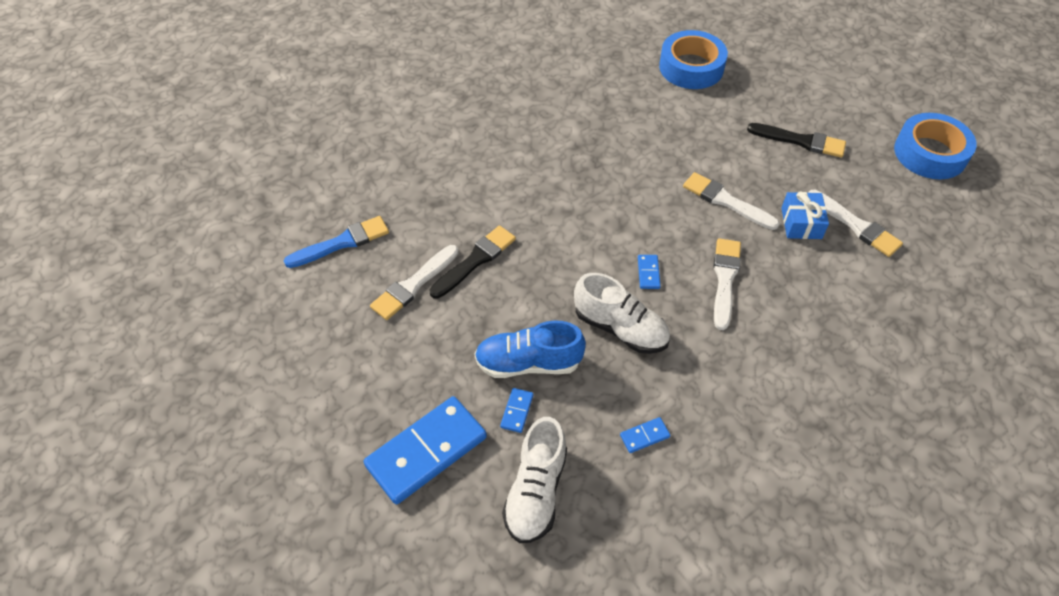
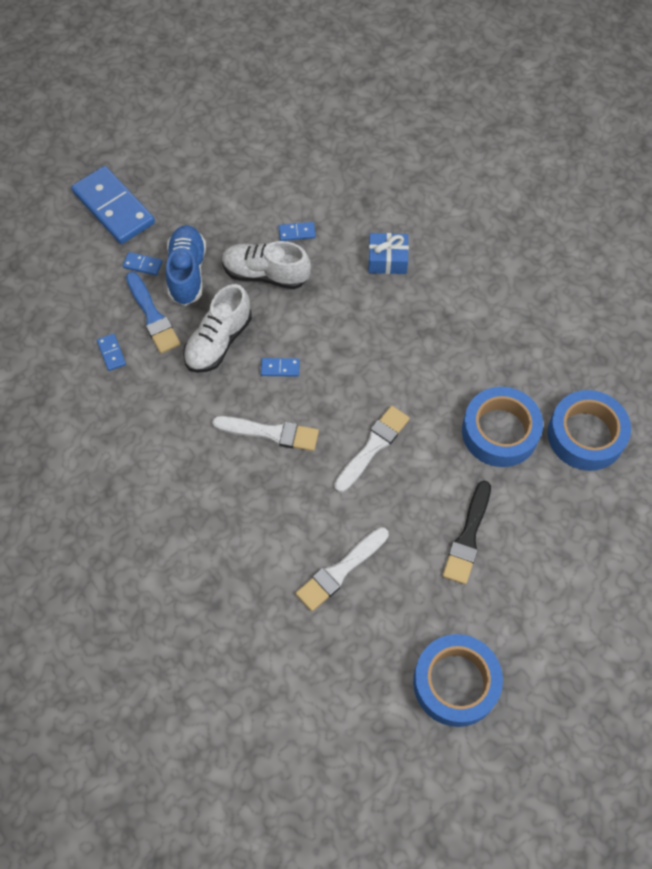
camera: 90 degrees right, 10 degrees up
(342, 243) = (318, 137): blue brush -> blue brush (152, 316)
(413, 285) = (271, 190): white brush -> none
(475, 260) = (297, 232): black brush -> blue domino
(536, 491) = (73, 277): white shoe -> white shoe (265, 274)
(696, 117) = (500, 432): none -> blue tape
(801, 223) = (343, 515): blue gift -> blue gift (387, 260)

